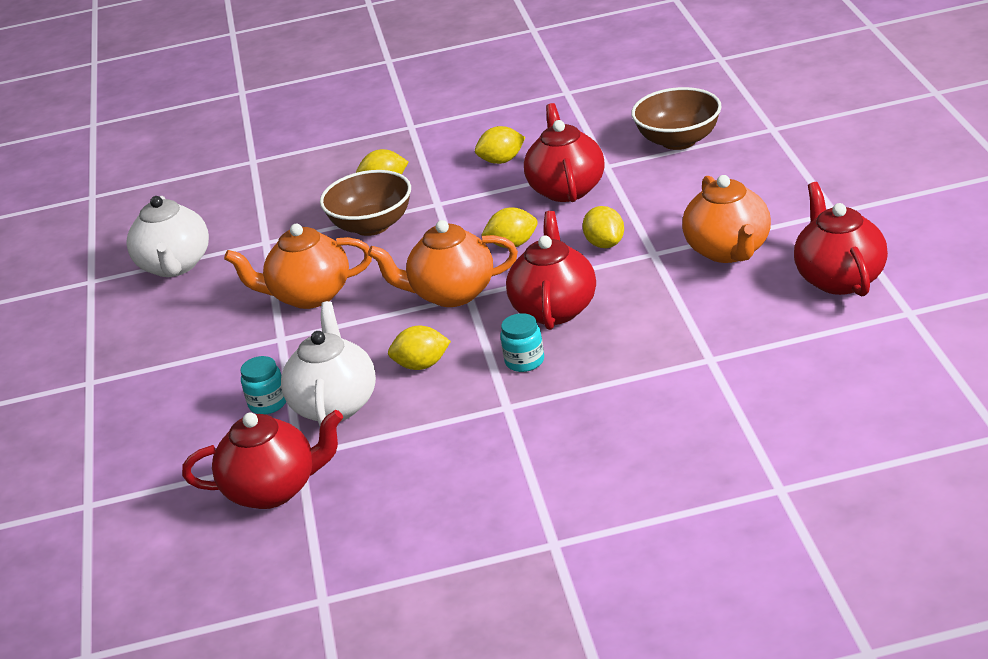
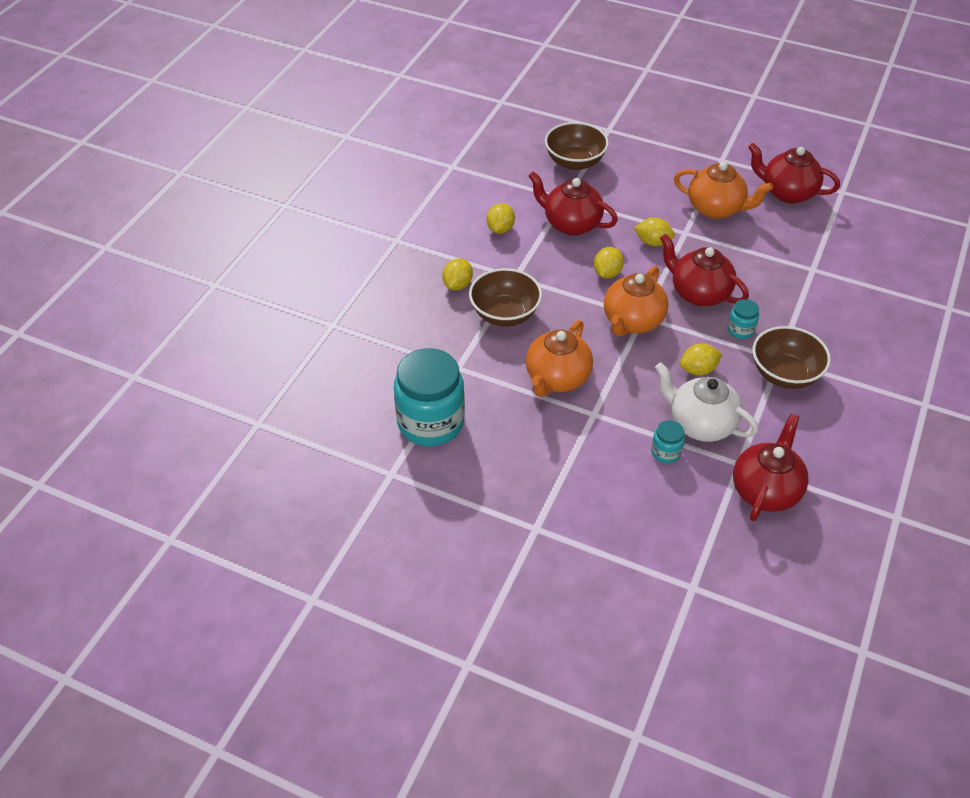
camera: 60 degrees left, 15 degrees up
(175, 266) = (431, 422): white teapot -> turquoise jar
(422, 365) = (698, 370): yellow lemon -> yellow lemon turned 45 degrees clockwise
(483, 422) = (784, 374): none -> brown bowl

